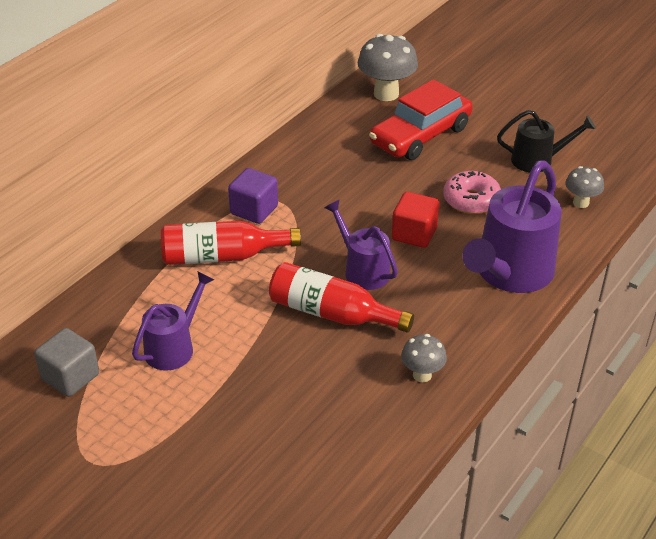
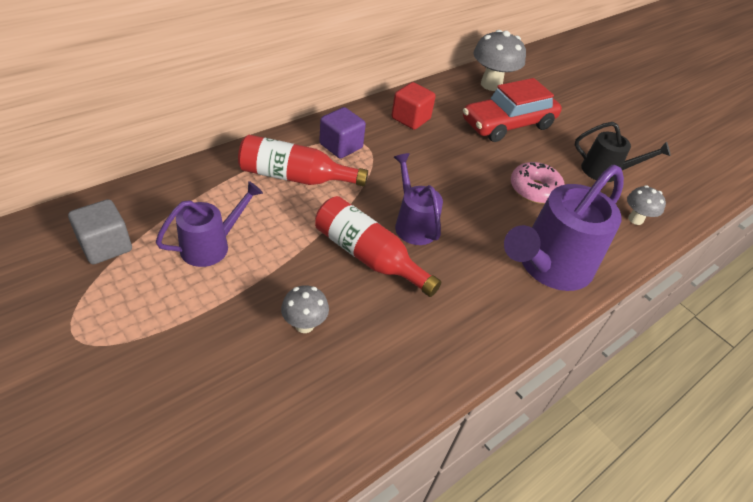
camera: 10 degrees right, 5 degrees up
(414, 234) = (472, 205): red cube -> red cube (410, 119)
(422, 375) = (429, 344): grey mushroom -> grey mushroom (304, 325)

